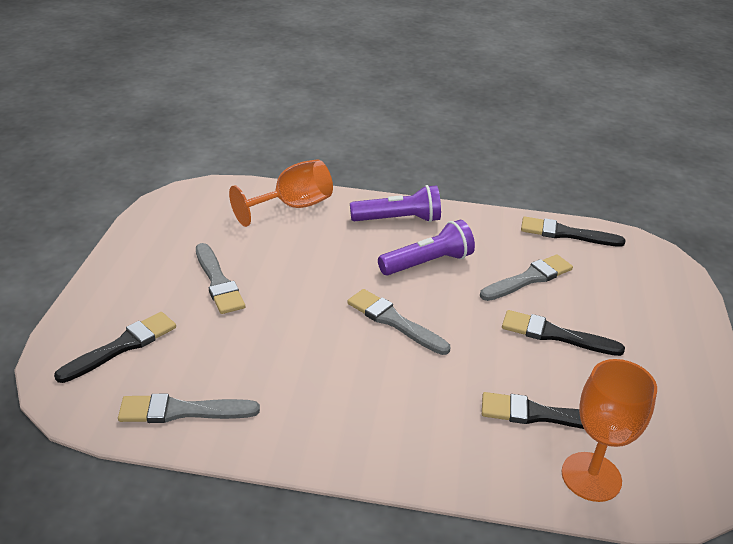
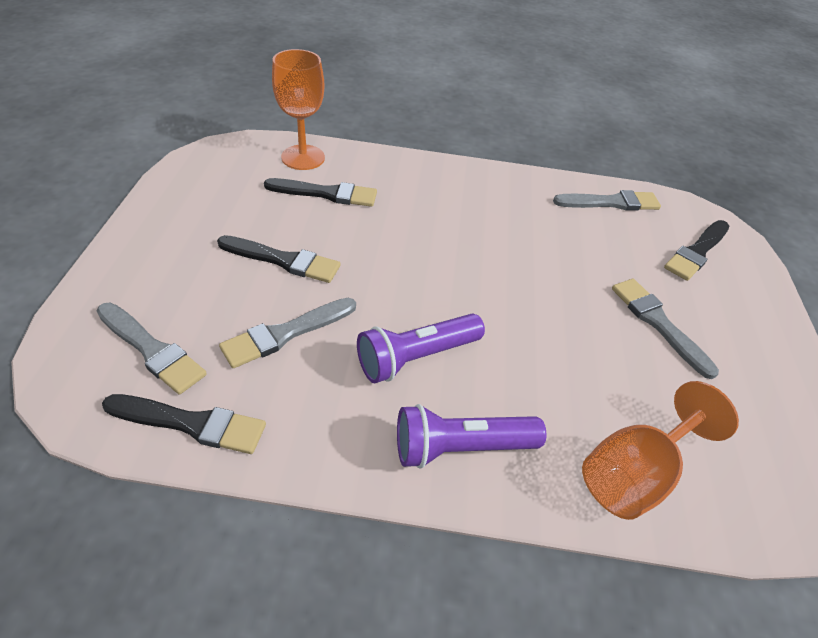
camera: 175 degrees right, 10 degrees up
(394, 321) = (454, 275): grey brush -> grey brush (152, 350)

